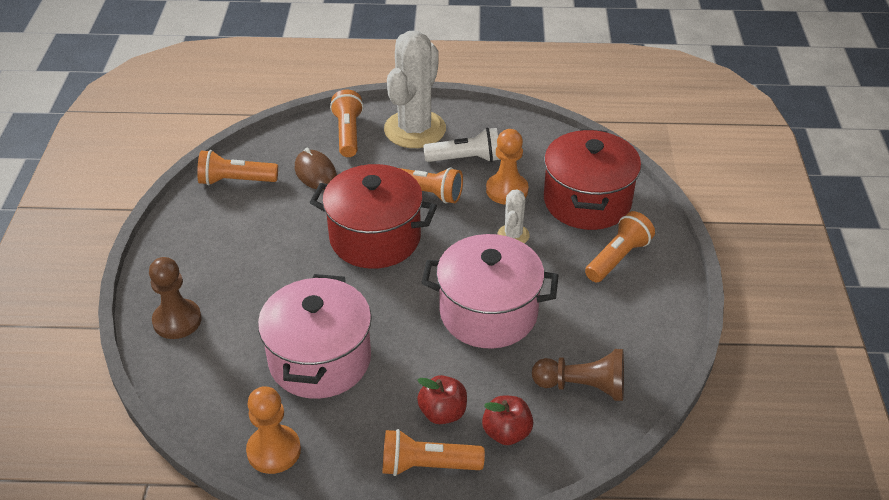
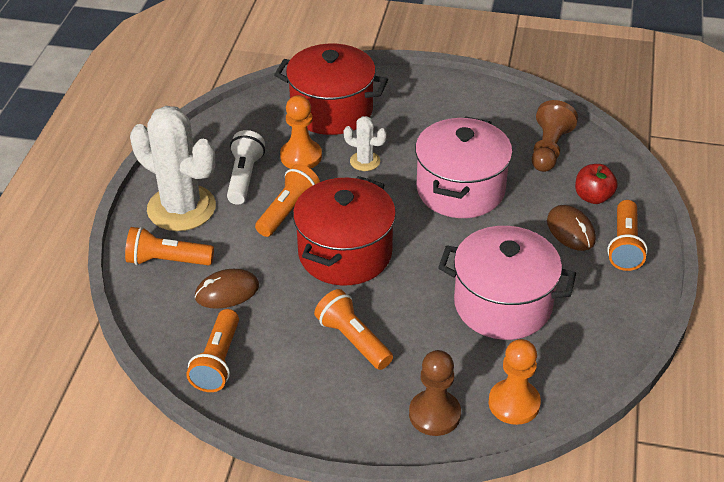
camera: 80 degrees left, 0 degrees up
(274, 451) = (607, 342): orange pawn -> orange pawn (514, 403)
(443, 413) = (570, 231): red apple -> brown mouse
(617, 258) = (408, 106): orange flashlight -> orange flashlight (353, 340)

